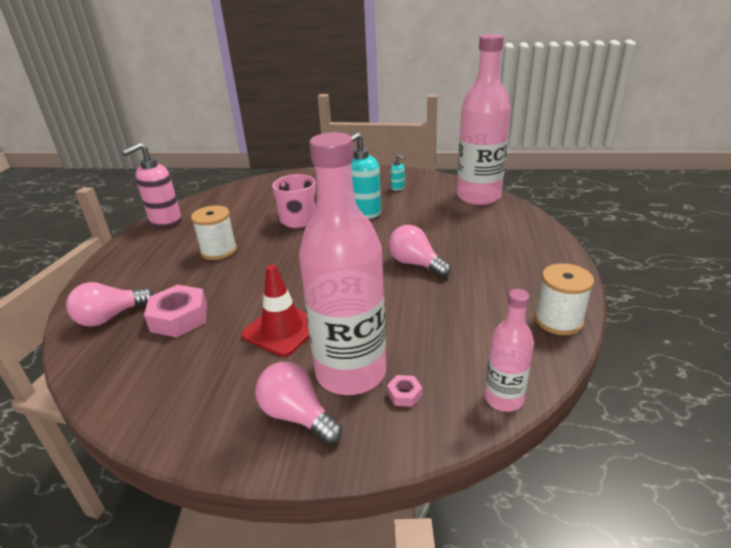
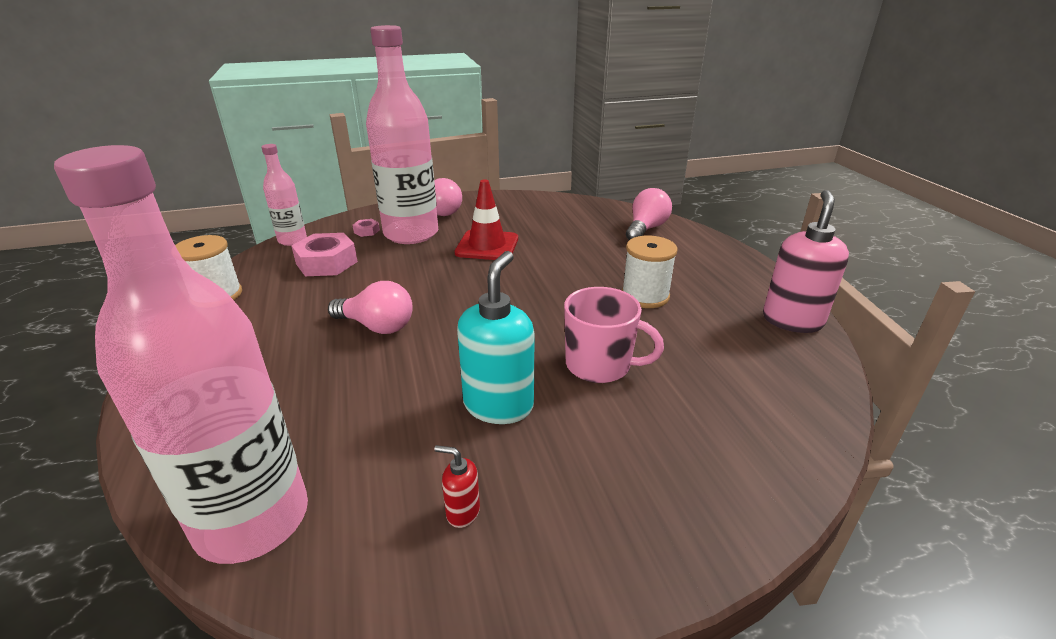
camera: 155 degrees right, 0 degrees up
(179, 318) = (587, 238): pink nut -> pink nut (327, 263)
(398, 188) = (462, 512): turquoise soap dispenser -> red soap dispenser

